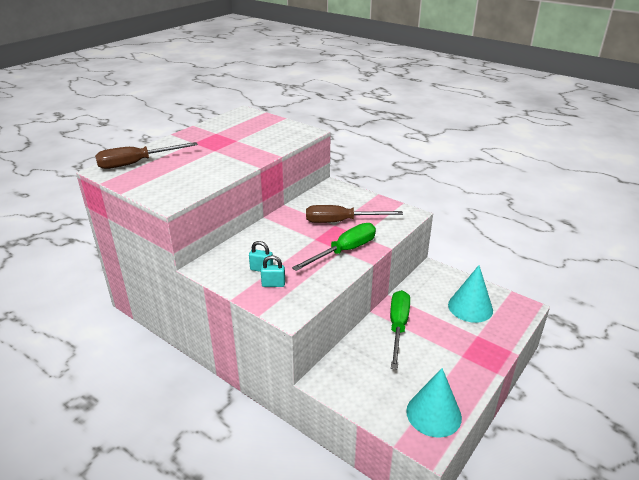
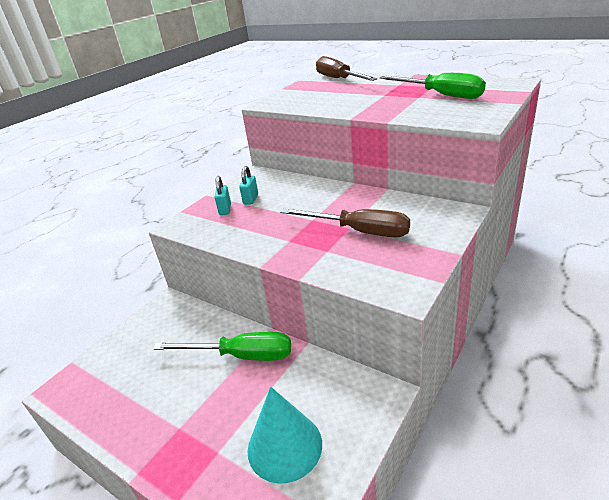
camera: 90 degrees right, 0 degrees up
(341, 221) = (358, 231): brown screwdriver -> brown screwdriver turned 120 degrees clockwise
(344, 251) = (287, 242): green screwdriver -> green screwdriver (440, 95)
(433, 414) = (95, 394): turquoise cone -> none

